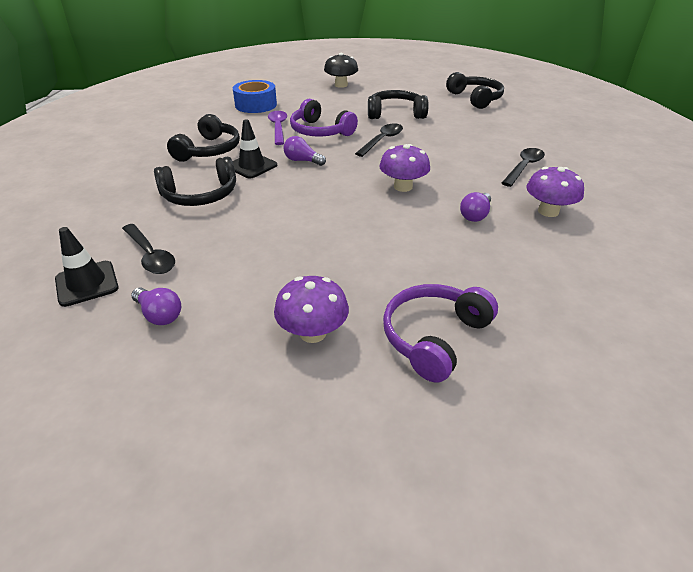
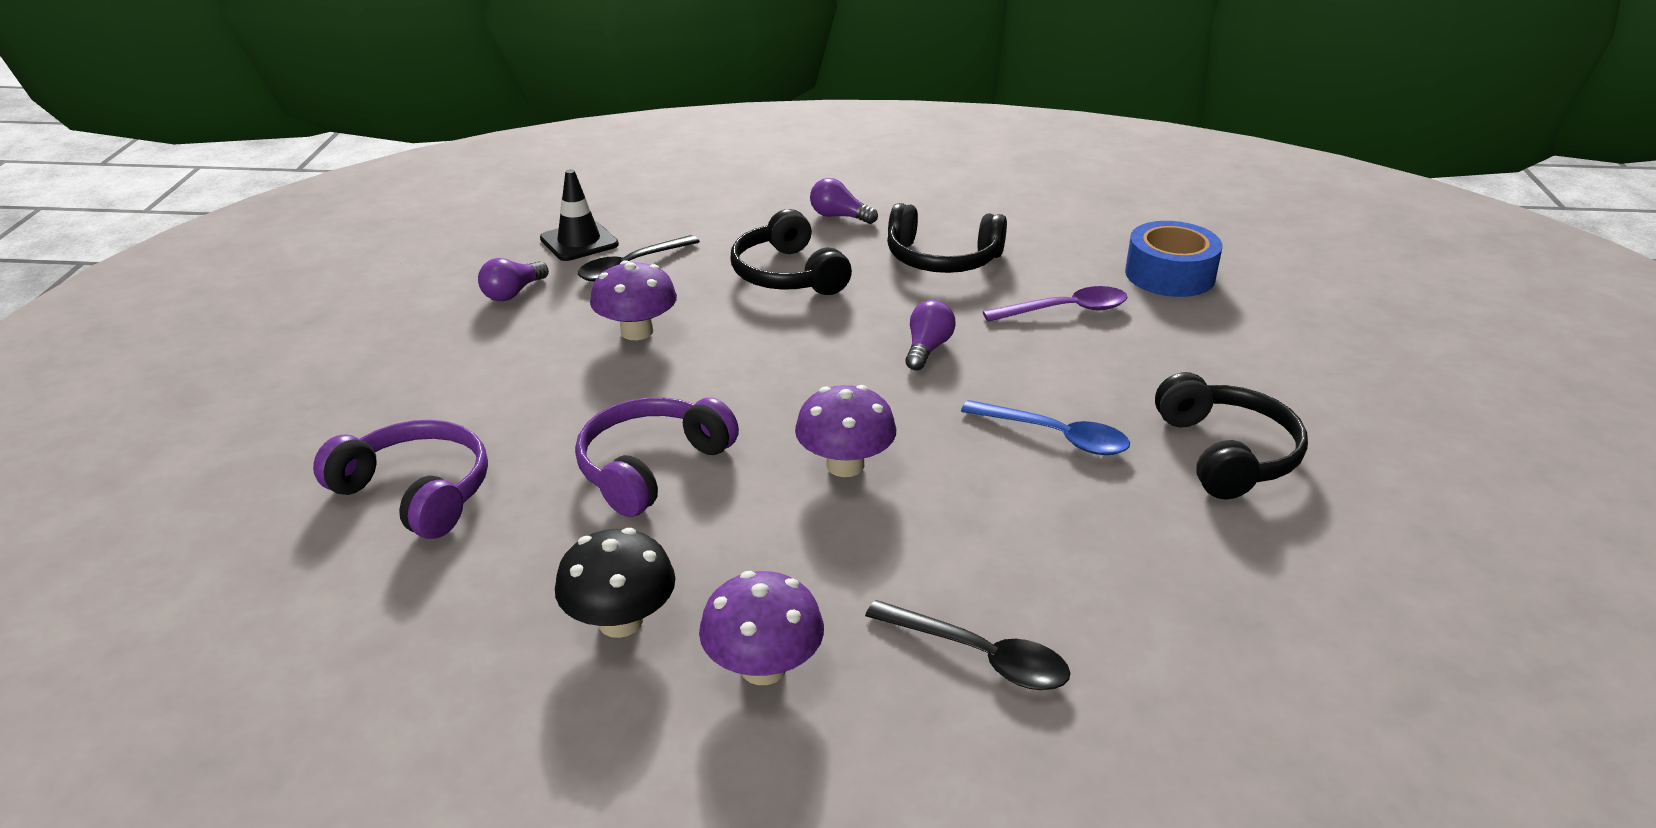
camera: 85 degrees right, 5 degrees down
(252, 166) = (893, 303): black traffic cone -> none
(313, 333) = (453, 395): purple mushroom -> purple mushroom (637, 331)
(320, 131) = (1069, 357): purple headphones -> purple headphones (651, 467)
(341, 85) = (1373, 366): black mushroom -> black mushroom (620, 621)
(382, 140) = (1055, 436): black spoon -> blue spoon
(475, 98) = (1446, 607): black headphones -> none
(475, 215) = (742, 555): purple light bulb -> purple light bulb (839, 216)

